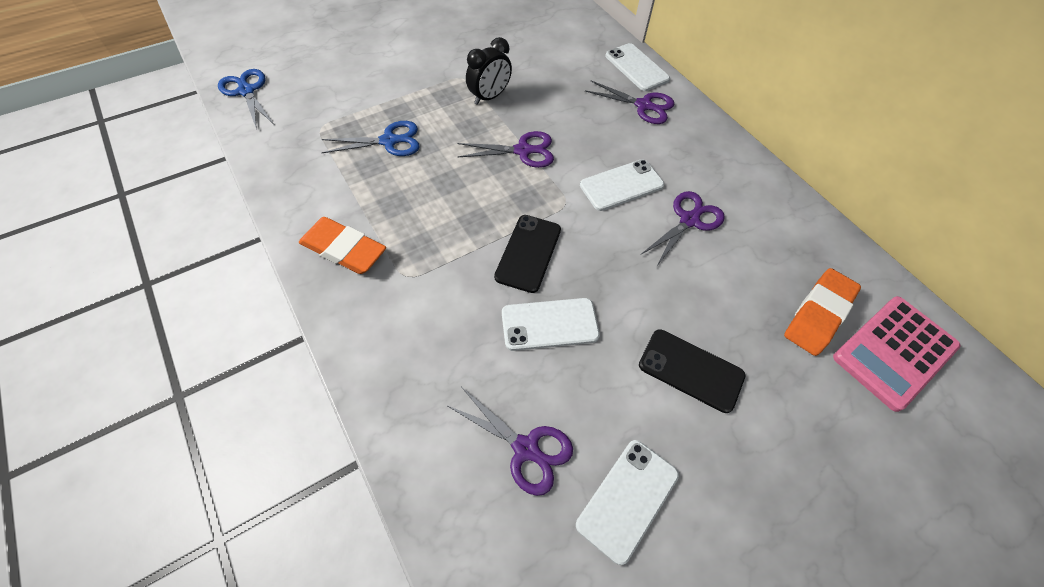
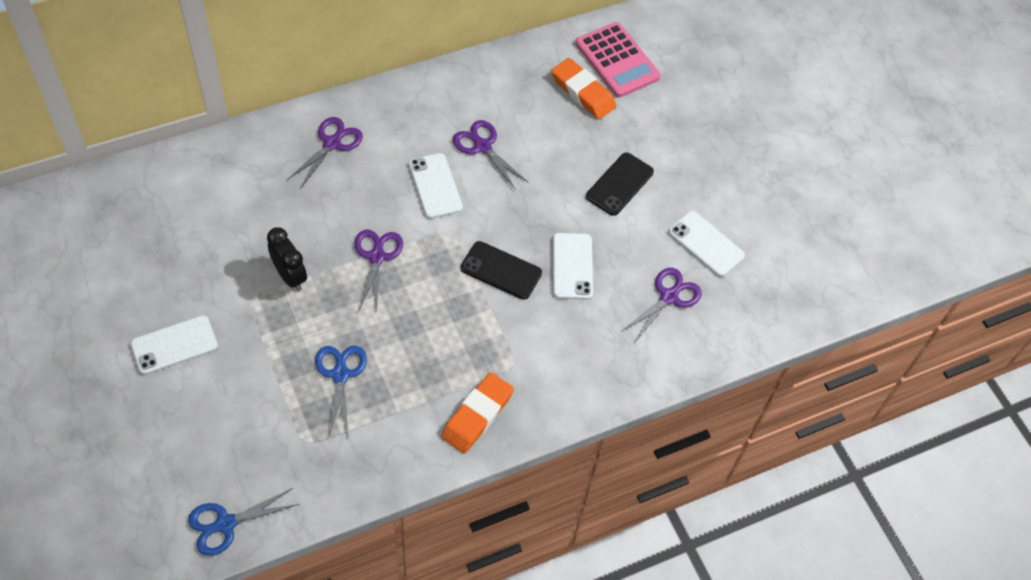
camera: 85 degrees left, 0 degrees up
(636, 67) = (271, 135): white phone -> white phone (174, 345)

